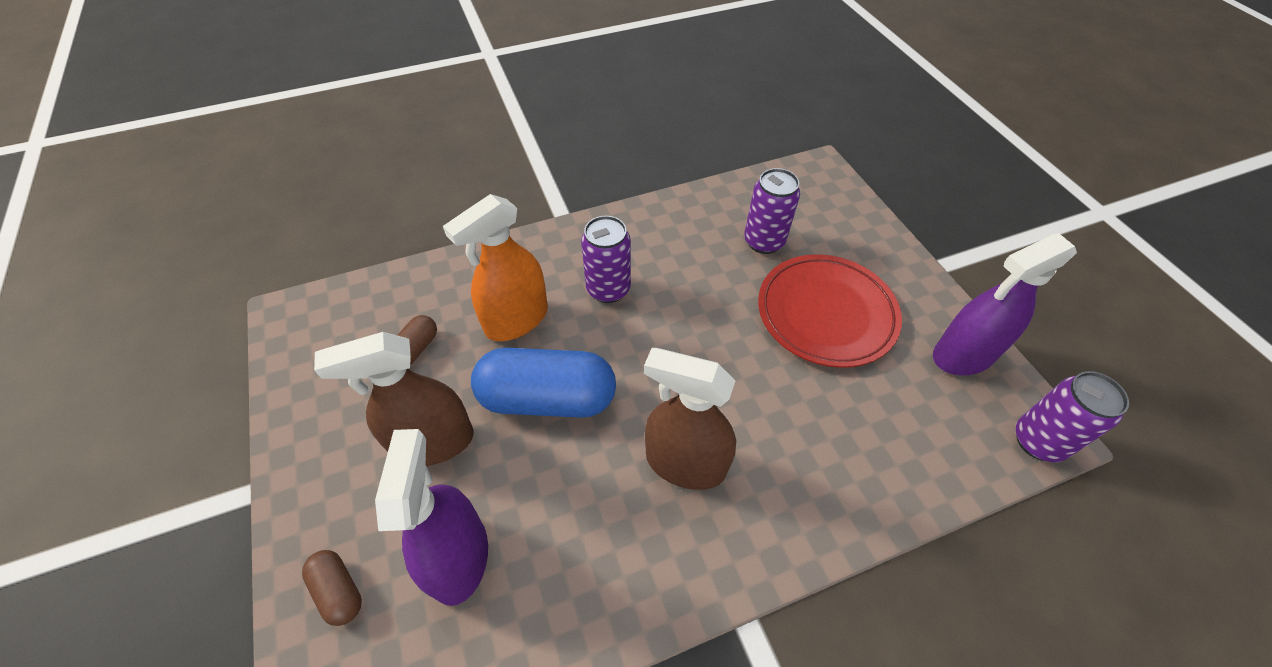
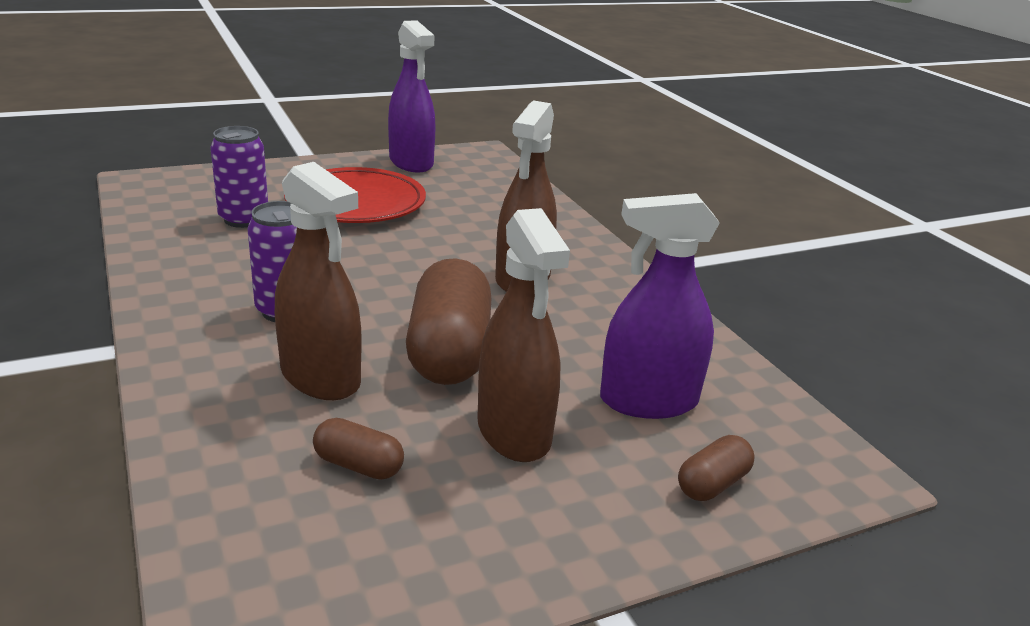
camera: 95 degrees left, 25 degrees down
(516, 320) = (320, 377): orange spray bottle -> brown spray bottle
(547, 398) = (449, 351): blue capsule -> brown capsule
(1038, 441) = (489, 155): purple can -> none

